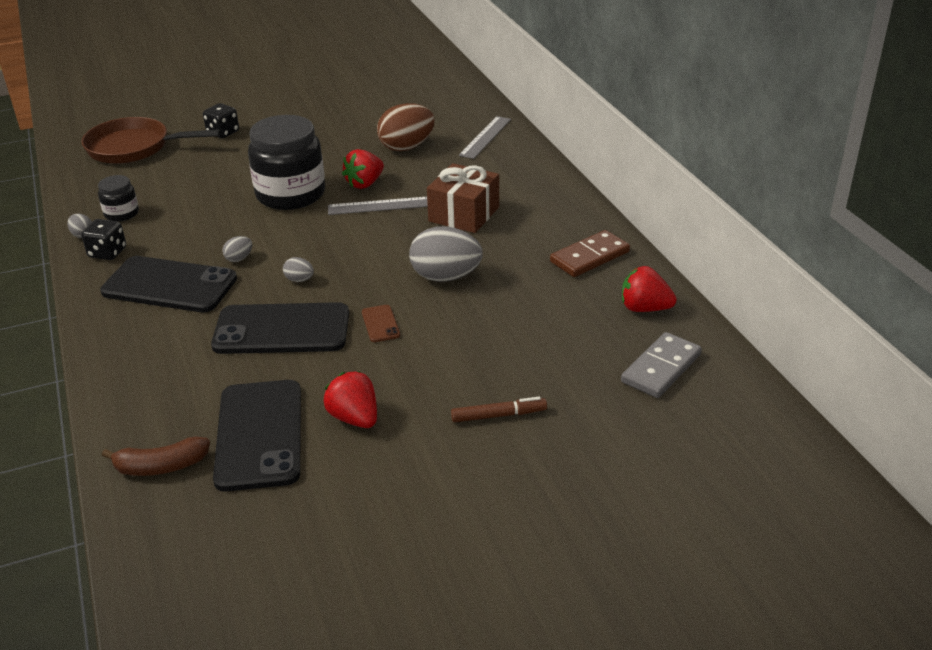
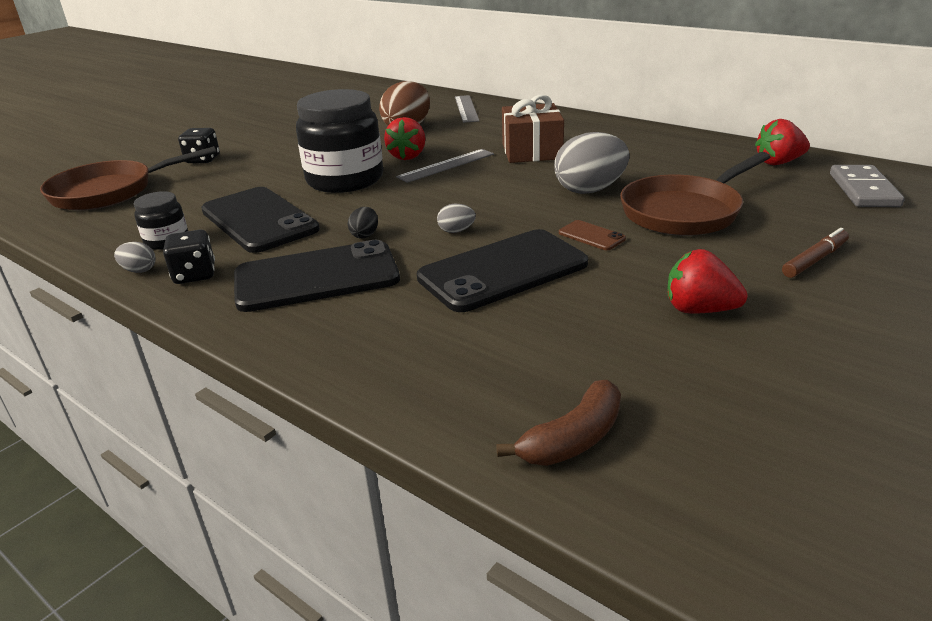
camera: 30 degrees left, 5 degrees down
(239, 258) = (365, 235): grey egg -> black egg
(259, 435) = (632, 361): black phone -> black phone (259, 220)
(481, 329) = (684, 211): none -> brown pan
(589, 257) = (679, 148): brown domino -> none

